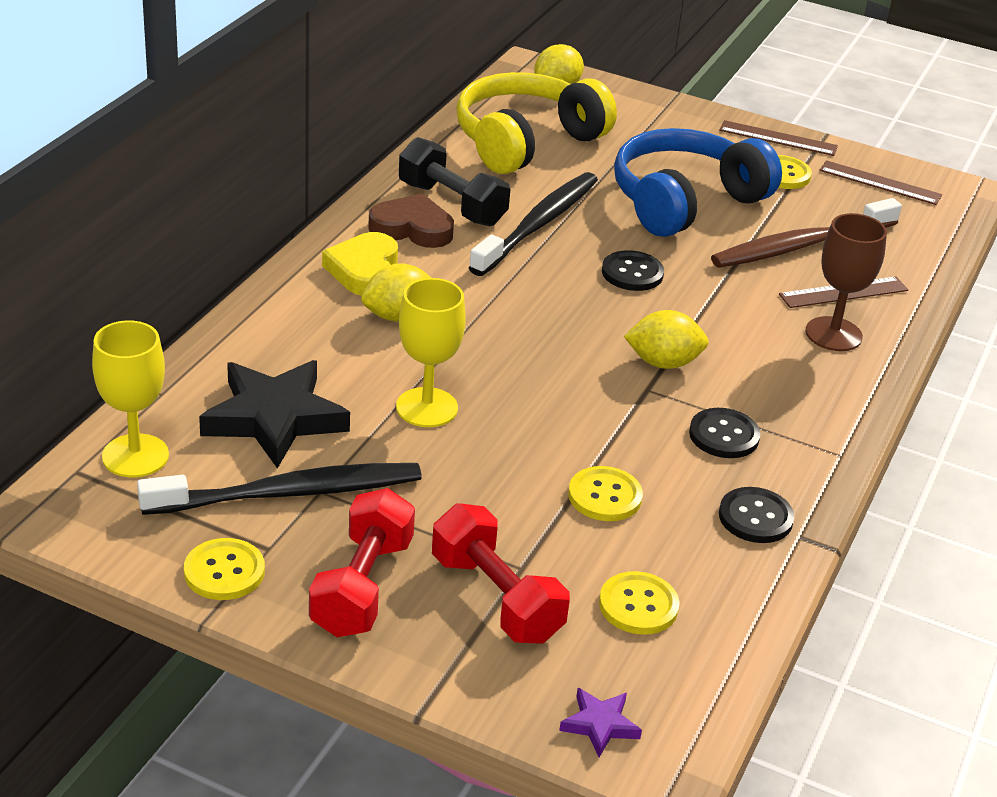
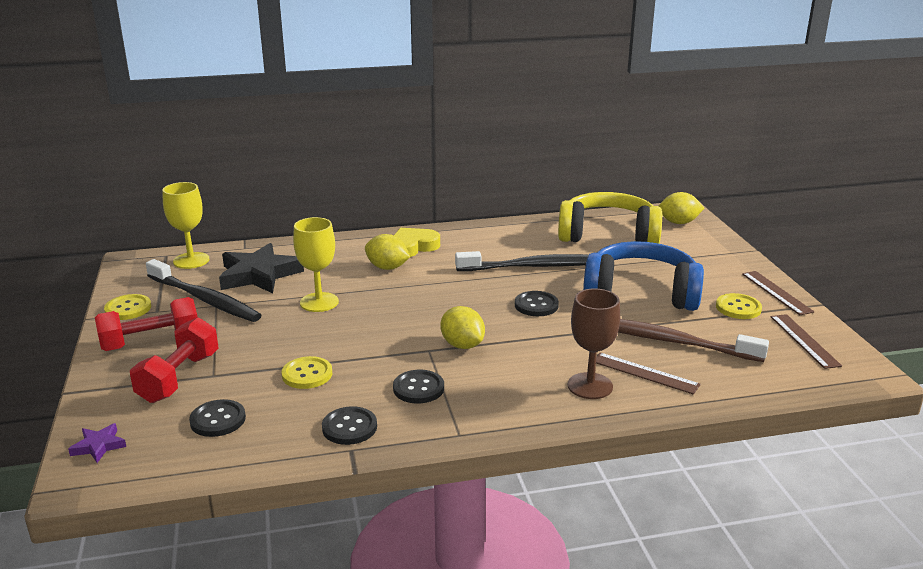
camera: 55 degrees right, 10 degrees down
(412, 228) = (470, 242): brown heart -> none
(452, 204) = (510, 242): black dumbbell -> none
(638, 605) = (218, 420): yellow button -> black button

